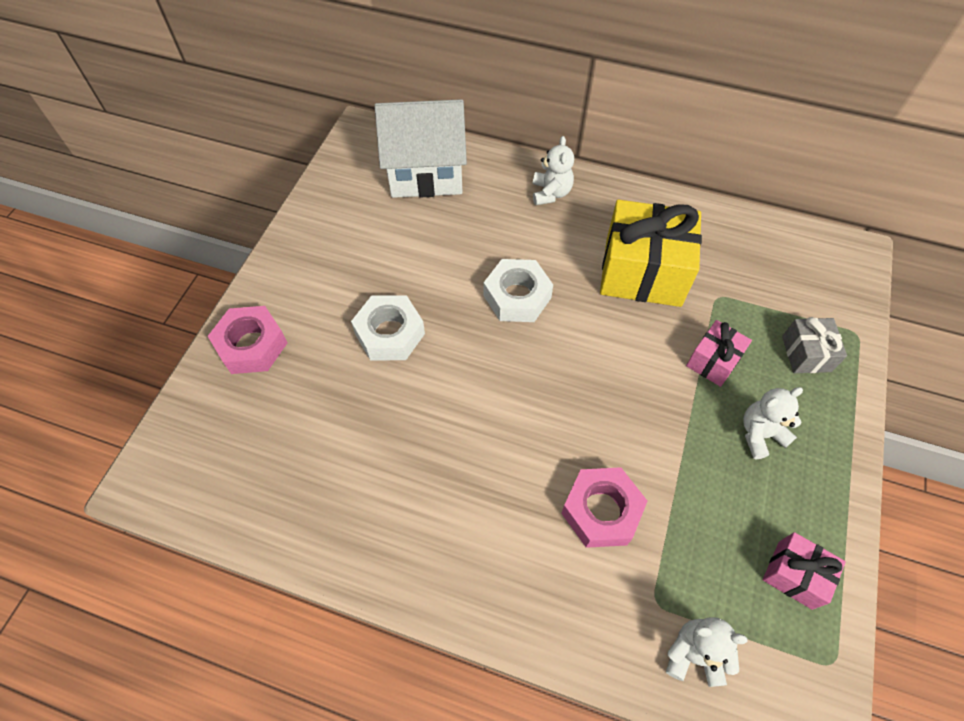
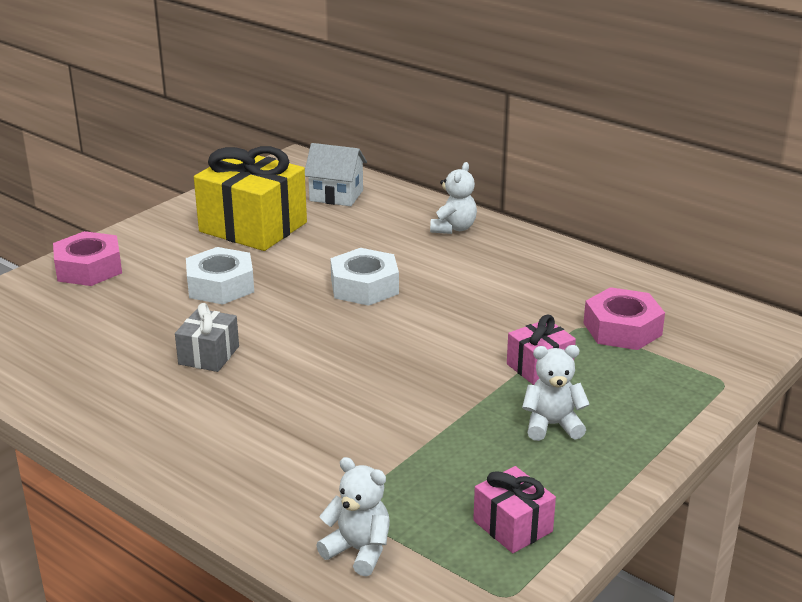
camera: 20 degrees right, 30 degrees down
(426, 173) = (336, 195): white house -> white house, size x0.59
(601, 511) = (338, 437): pink nut -> pink nut (622, 329)
(642, 272) = (510, 295): yellow gift -> yellow gift (253, 227)
(806, 354) = (651, 383): grey gift -> grey gift (209, 355)

